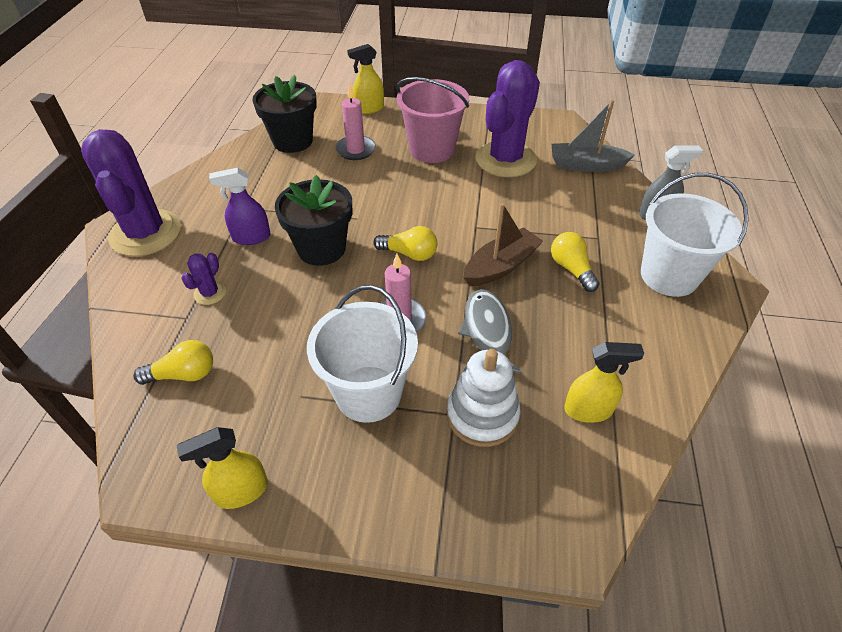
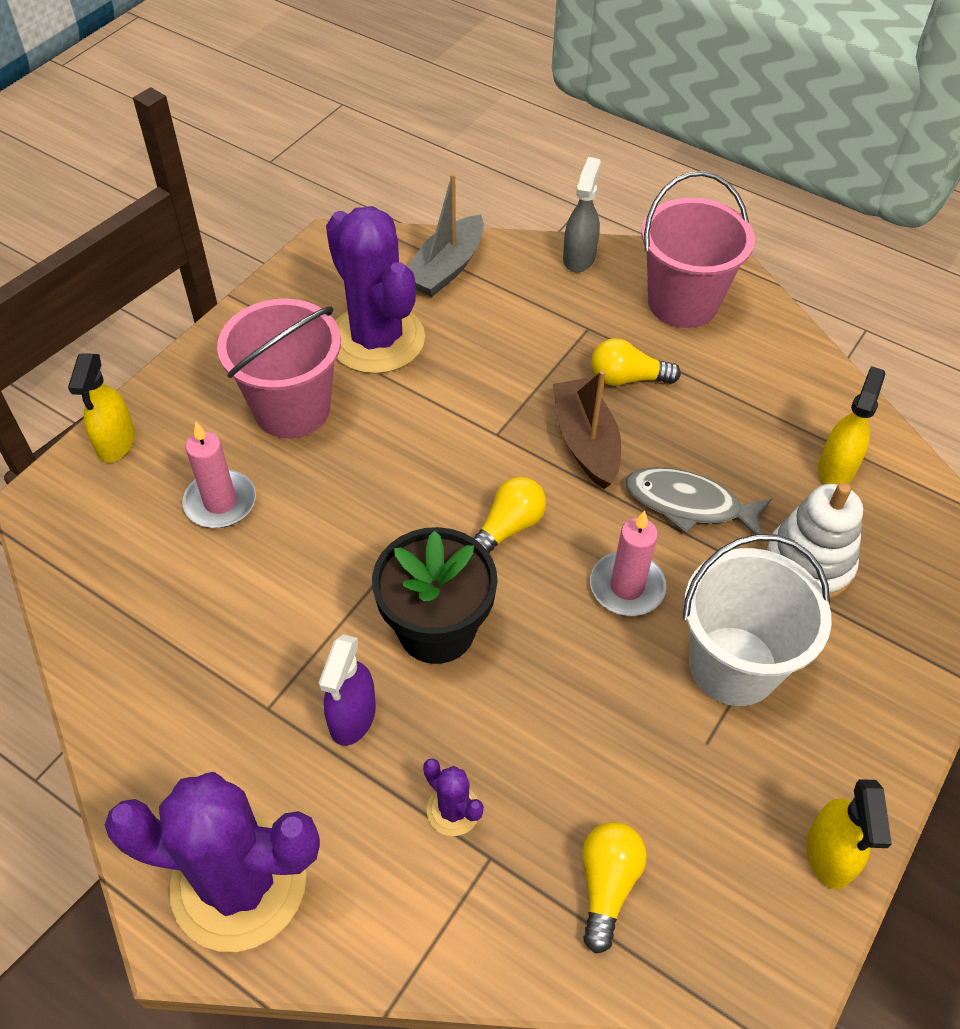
camera: 65 degrees left, 5 degrees up
(292, 141) = (126, 581): black flower pot -> none
(669, 276) = (682, 303): white bucket -> pink bucket

